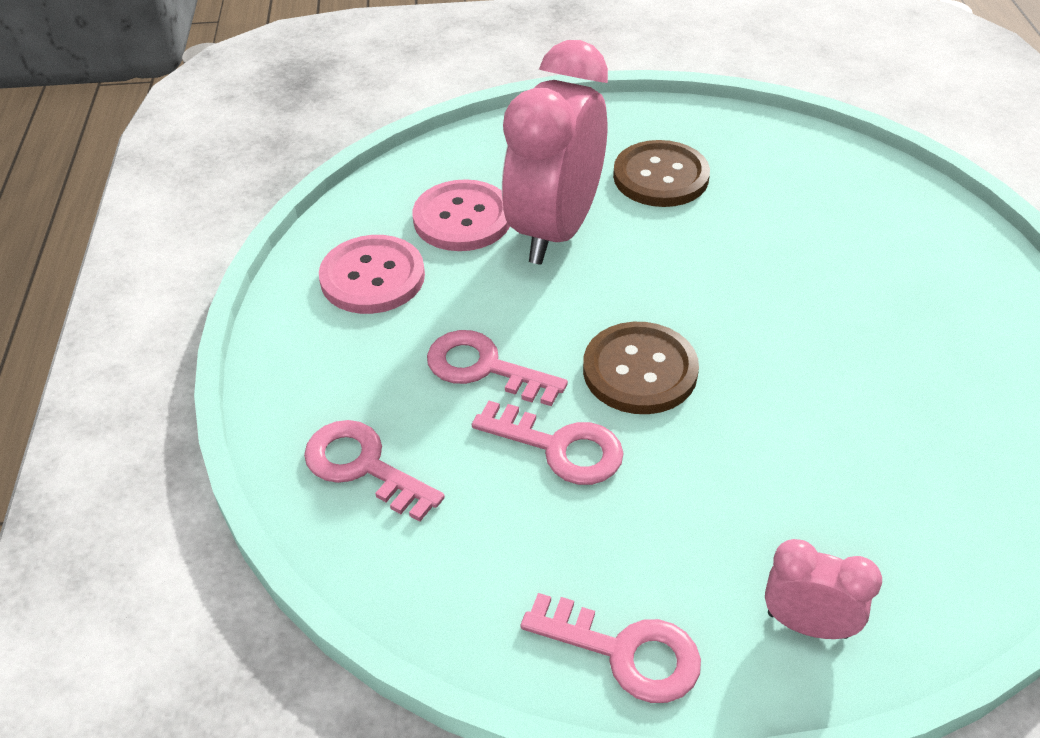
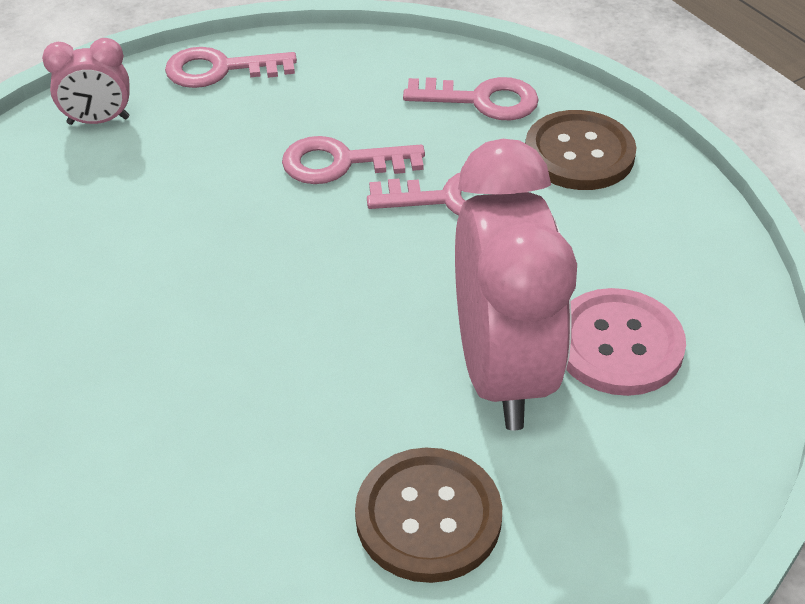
camera: 150 degrees right, 0 degrees up
(372, 277) = (637, 241): pink button -> none
(640, 370) = (310, 247): brown button -> brown button (579, 153)

